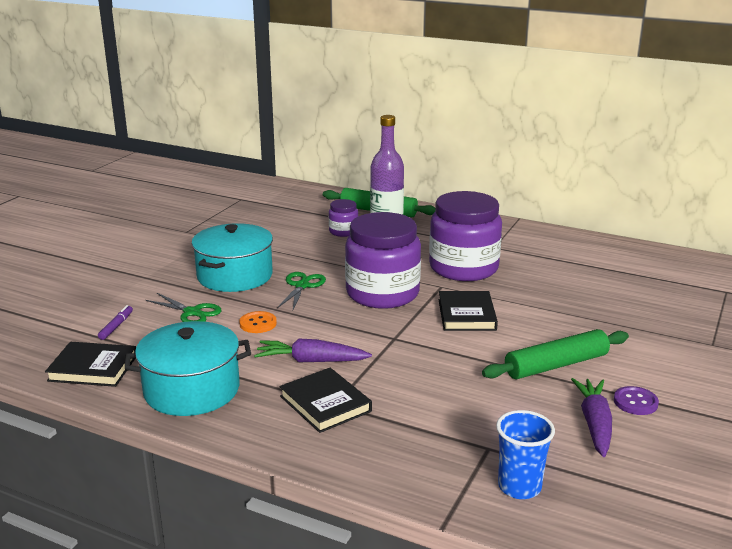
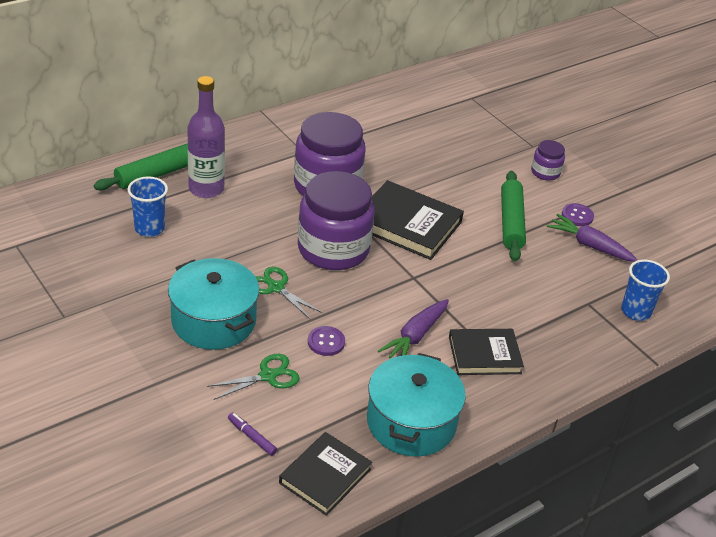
camera: 65 degrees left, 15 degrees up
(258, 323) = (326, 342): orange button -> purple button
(312, 227) = (149, 228): none -> blue cup
(343, 231) = (183, 215): purple jar -> purple jar (545, 172)
(466, 315) = (407, 224): black book -> black book, size x1.52

